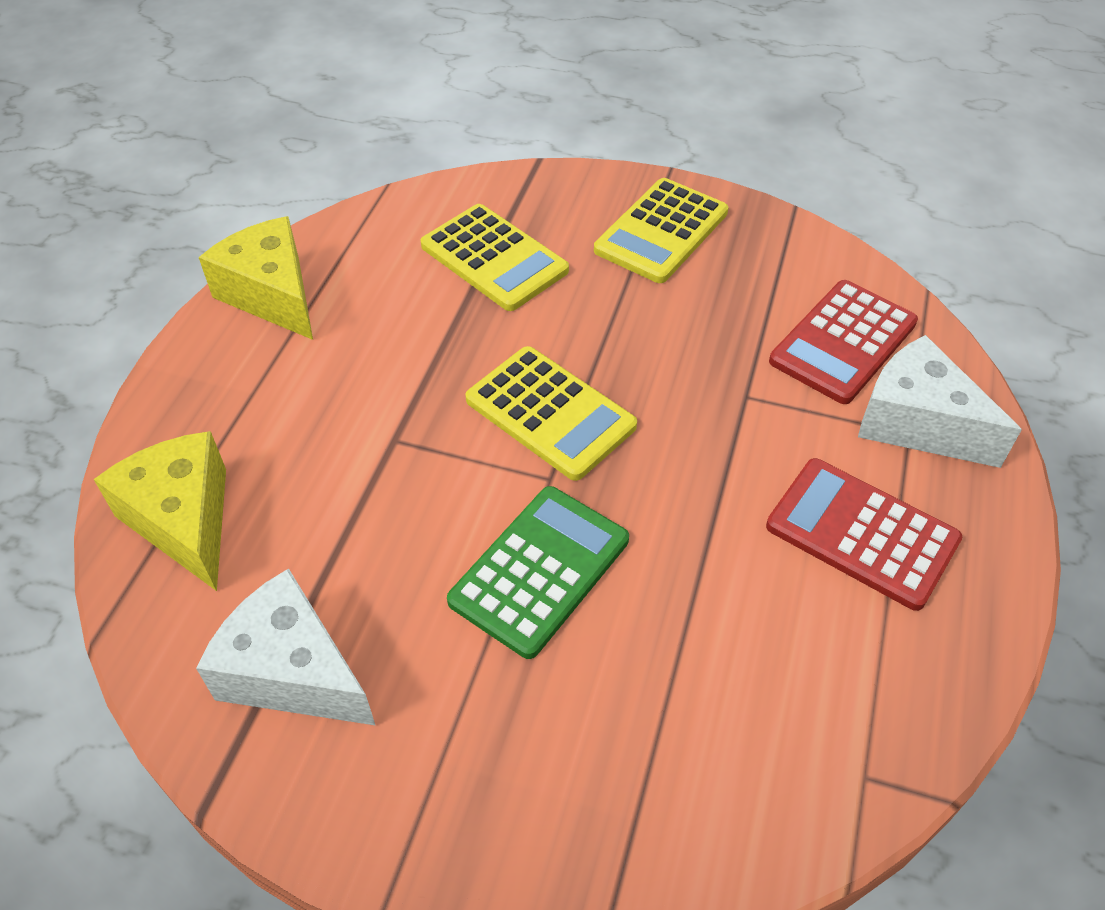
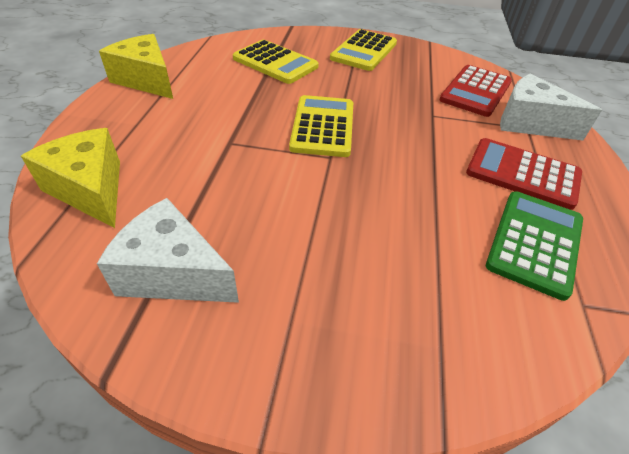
camera: 10 degrees left, 5 degrees down
(540, 570) = (335, 203): green calculator -> green calculator (535, 242)
(550, 413) = (323, 126): yellow calculator -> yellow calculator turned 120 degrees counterclockwise

